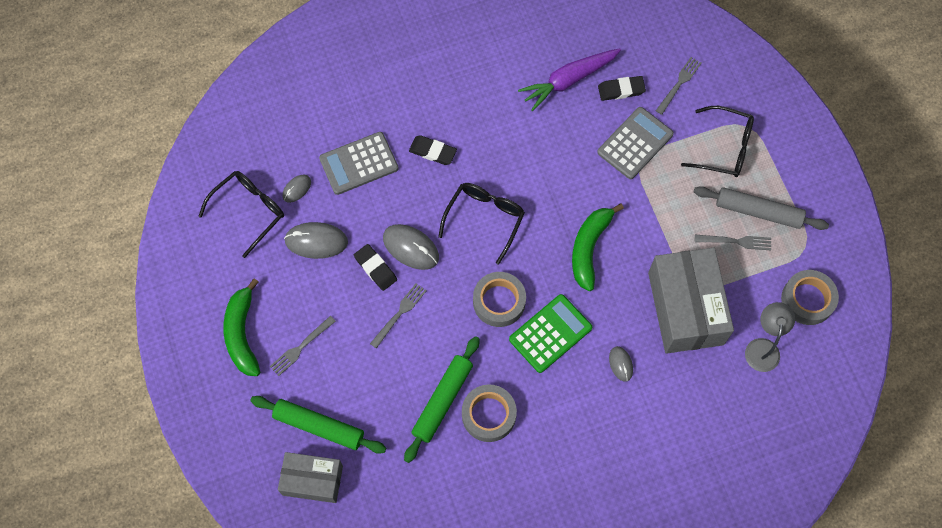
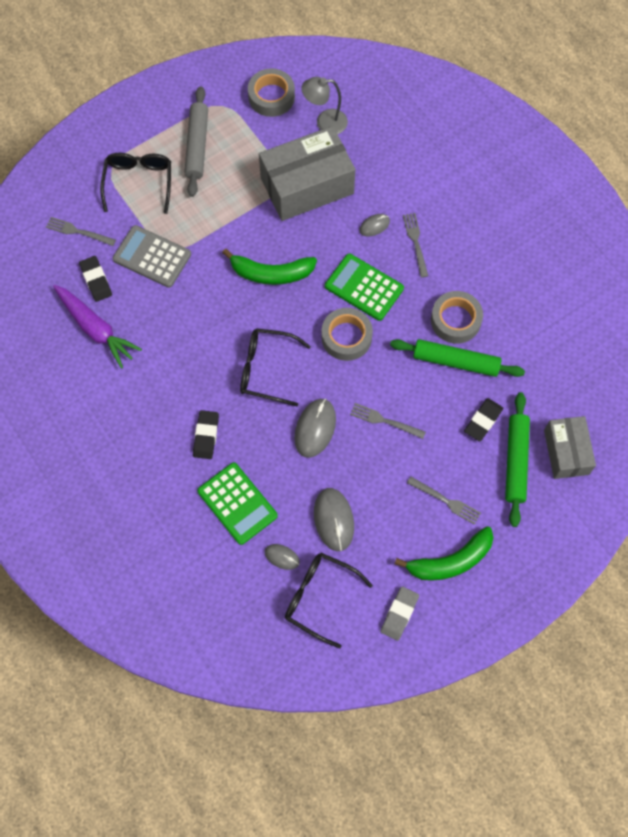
camera: 105 degrees left, 0 degrees up
(210, 274) = (399, 614): none -> grey eraser
(359, 163) = (237, 503): grey calculator -> green calculator
(375, 268) = (345, 455): black eraser -> black eraser (483, 421)
(736, 241) = (231, 157): grey fork -> grey fork (415, 242)

